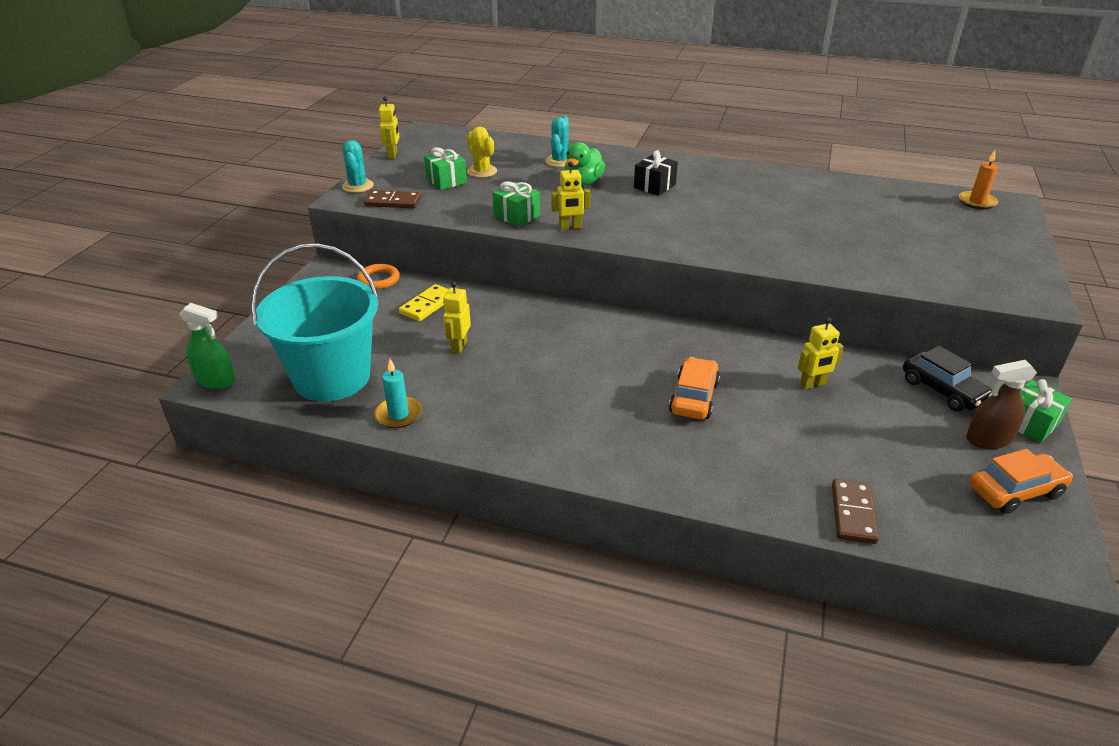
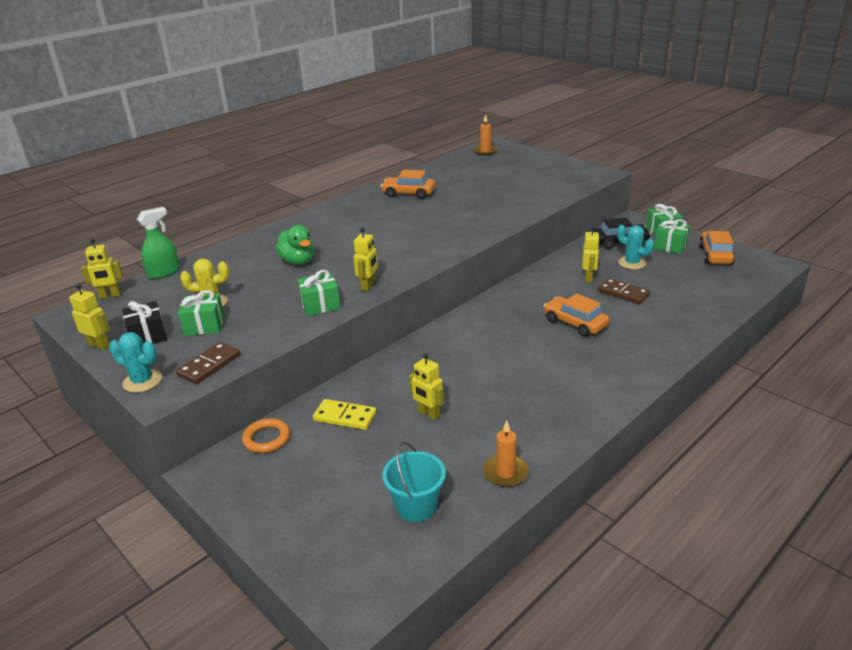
camera: 60 degrees left, 5 degrees down
(216, 380) = (353, 603): green spray bottle -> green spray bottle (164, 272)
(332, 377) = (416, 506): turquoise bucket -> turquoise bucket, size x0.51
(398, 414) = (505, 472): turquoise candle -> orange candle
(428, 305) = (345, 417): yellow domino -> yellow domino turned 45 degrees counterclockwise
(461, 133) = (110, 296): none -> yellow robot
(560, 161) = (245, 262): turquoise cactus -> turquoise cactus (632, 263)
(654, 186) = (342, 235): black gift -> black gift (148, 336)
(790, 190) = (408, 194): none -> orange car
(853, 513) = (715, 306): brown domino -> brown domino (623, 293)
(988, 439) = (670, 246): brown spray bottle -> green gift

